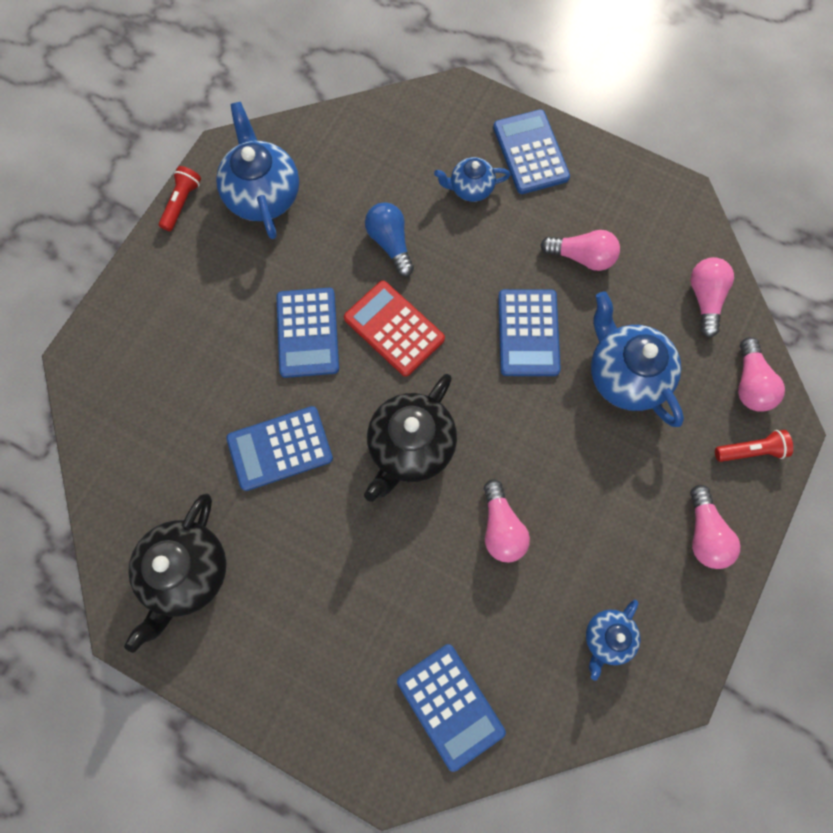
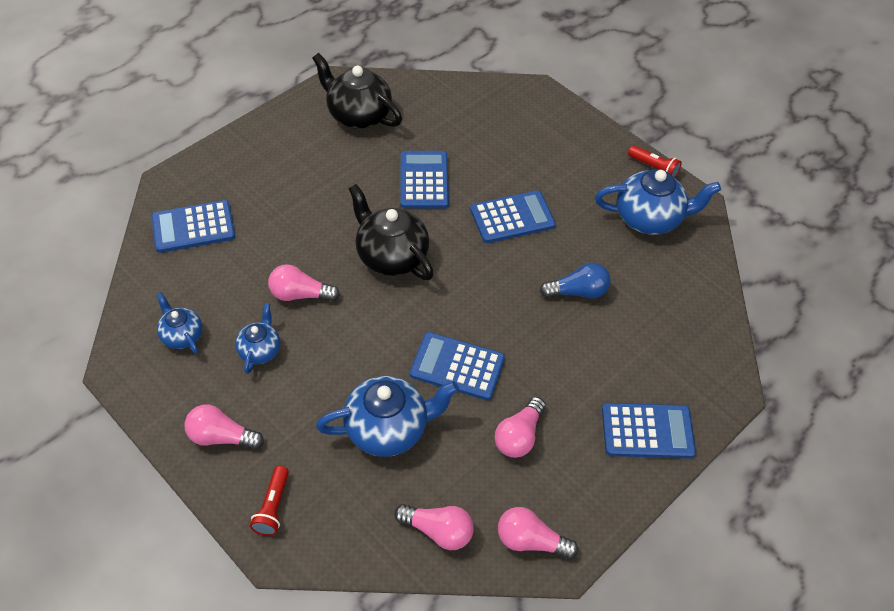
camera: 105 degrees right, 20 degrees down
(308, 333) = (512, 217): blue calculator -> blue calculator turned 150 degrees clockwise
(394, 328) = (496, 273): red calculator -> none
(470, 188) = (618, 368): blue teapot -> blue teapot (260, 350)
(750, 383) = (335, 535): pink light bulb -> pink light bulb (530, 541)

